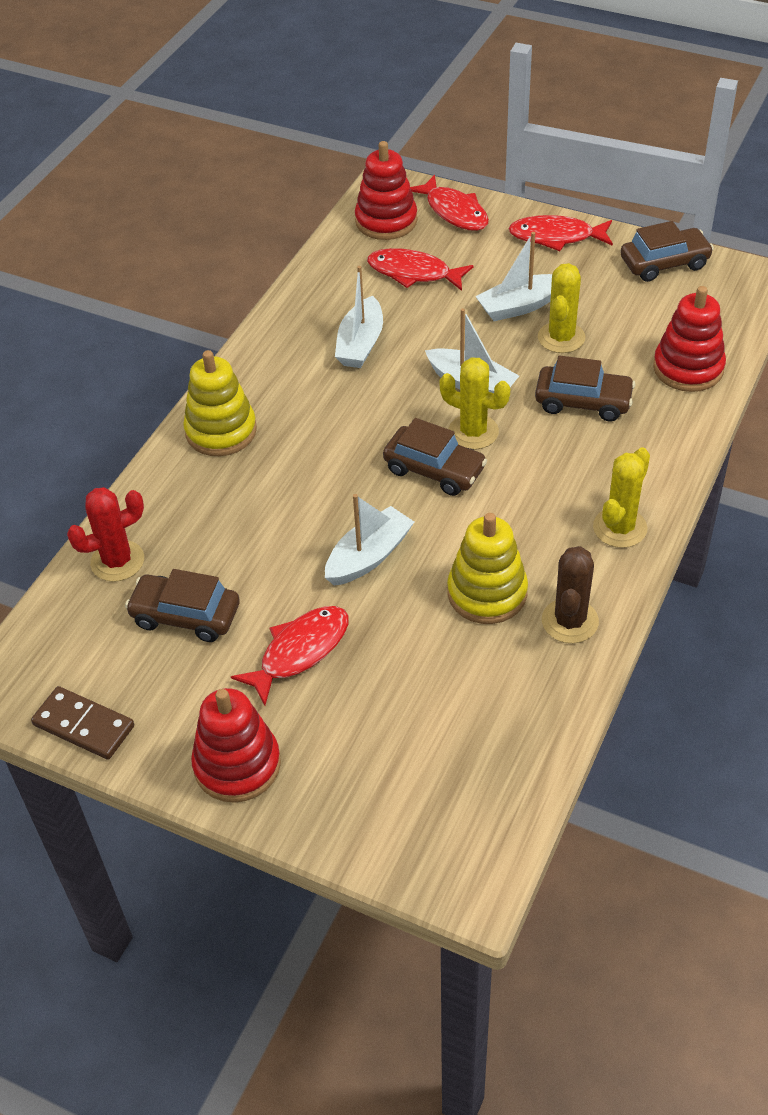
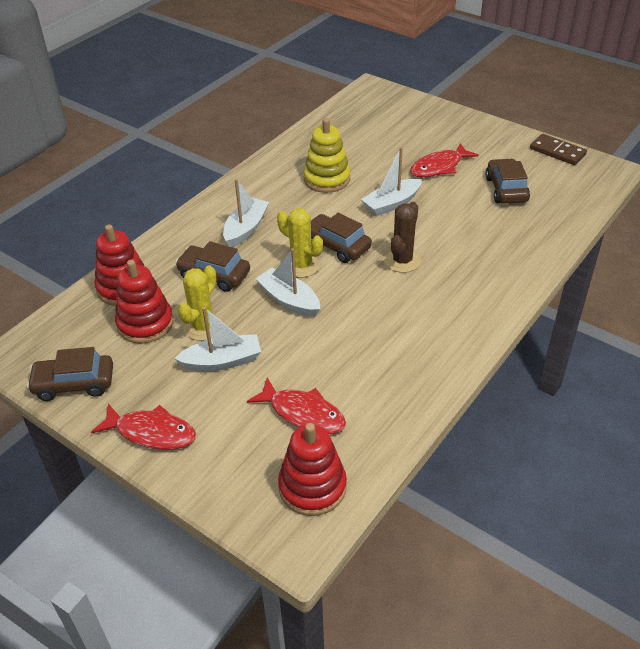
camera: 170 degrees left, 5 degrees down
(117, 561) = (553, 221): red cactus -> none
(185, 615) = (506, 189): brown car -> brown car turned 120 degrees counterclockwise
(221, 431) = (488, 292): yellow stacking toy -> none
(237, 765) = (474, 130): red stacking toy -> red stacking toy (145, 323)
(360, 344) = (368, 347): white boat -> white boat (246, 229)
(454, 211) = (237, 487): red fish -> none
(570, 621) = (286, 162): brown cactus -> brown cactus (402, 261)
(619, 528) = (234, 199): yellow cactus -> none

